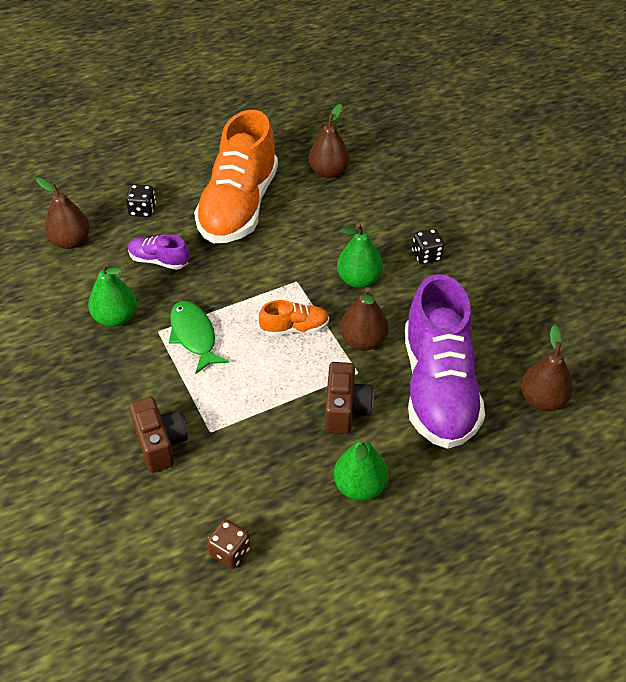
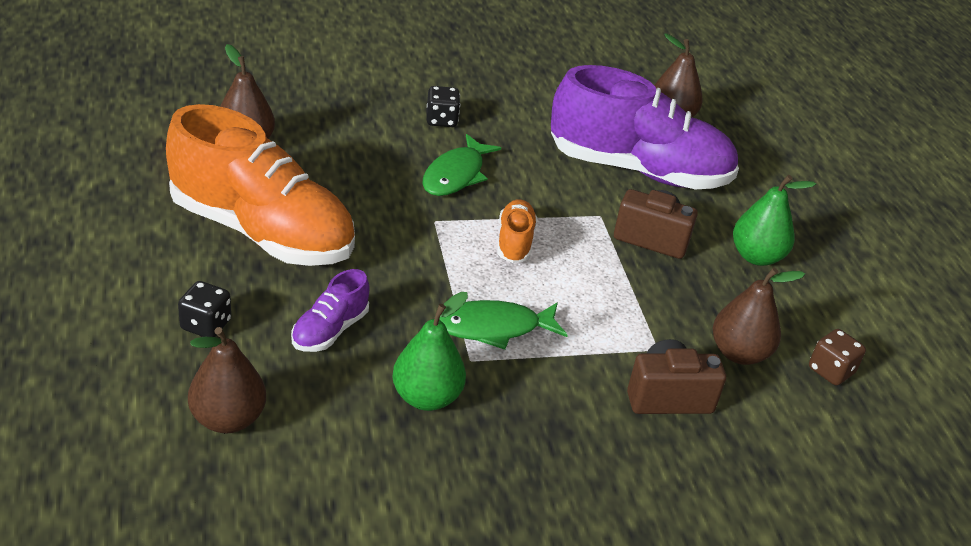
camera: 80 degrees left, 10 degrees down
(359, 279) = (456, 175): green pear -> green fish
(363, 341) = (555, 199): brown pear -> brown pear (739, 353)

